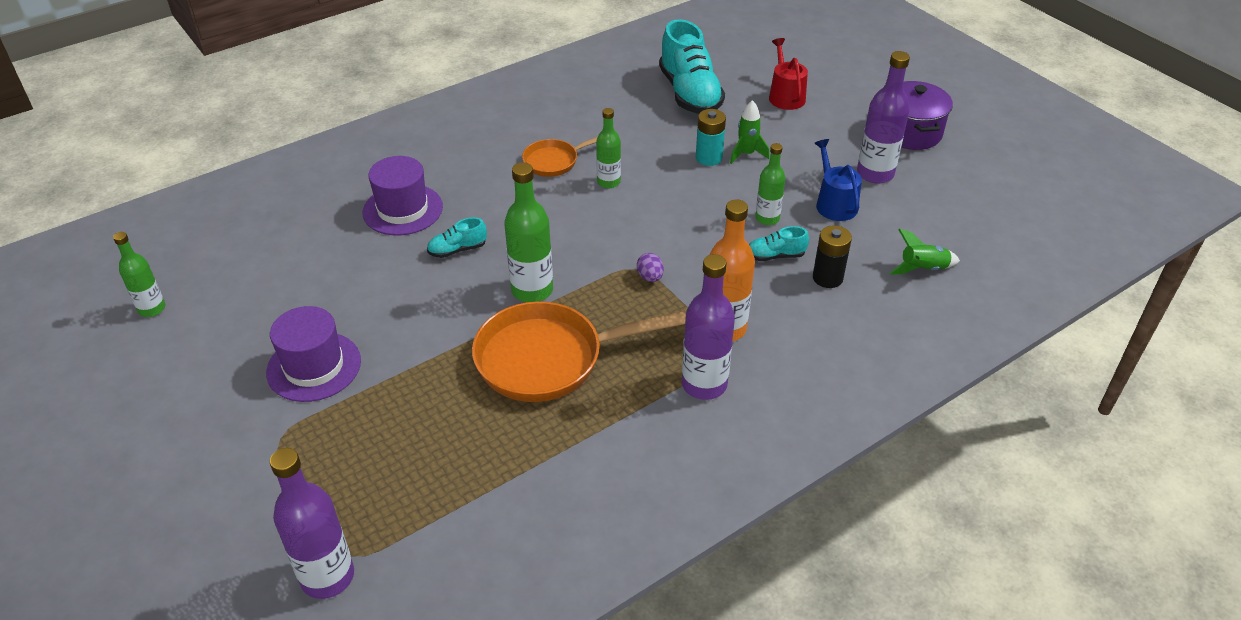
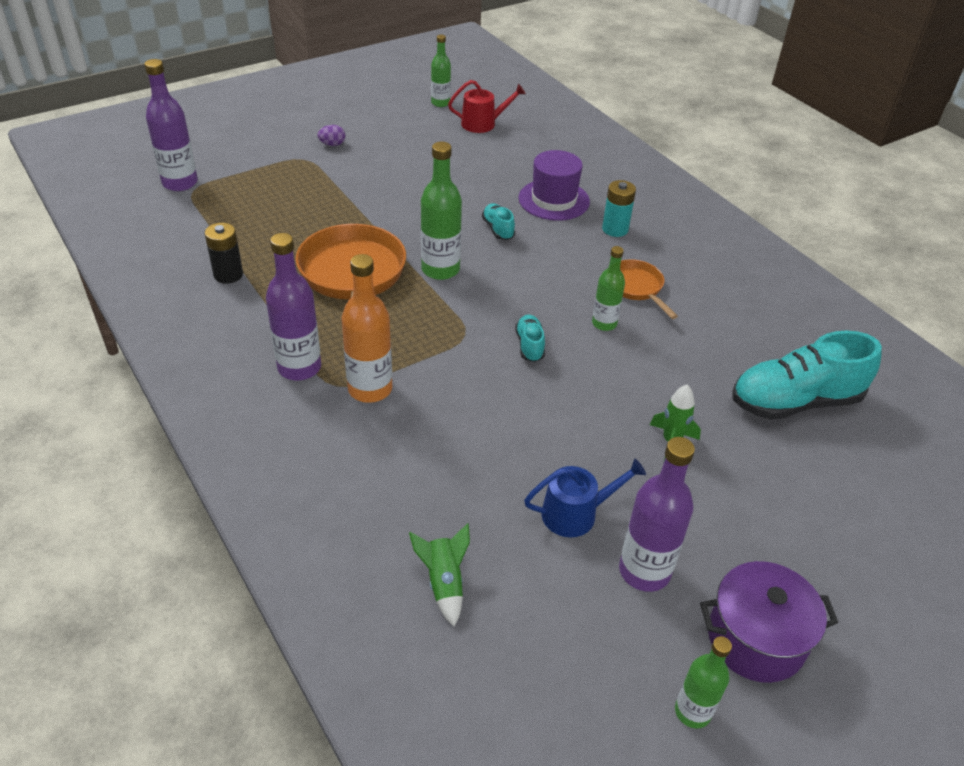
camera: 90 degrees right, 0 degrees up
(314, 366) = (369, 168): purple hat -> none
(650, 277) = (451, 343): purple egg -> purple egg (332, 144)
(709, 158) = (658, 406): turquoise battery -> turquoise battery (615, 229)
(767, 218) = (545, 444): green bottle -> green bottle (692, 712)
(775, 256) = (478, 442): turquoise shoe -> turquoise shoe (529, 345)
(785, 96) = (817, 499): red watering can -> red watering can (483, 124)
(827, 278) = (437, 483): black battery -> black battery (228, 275)

